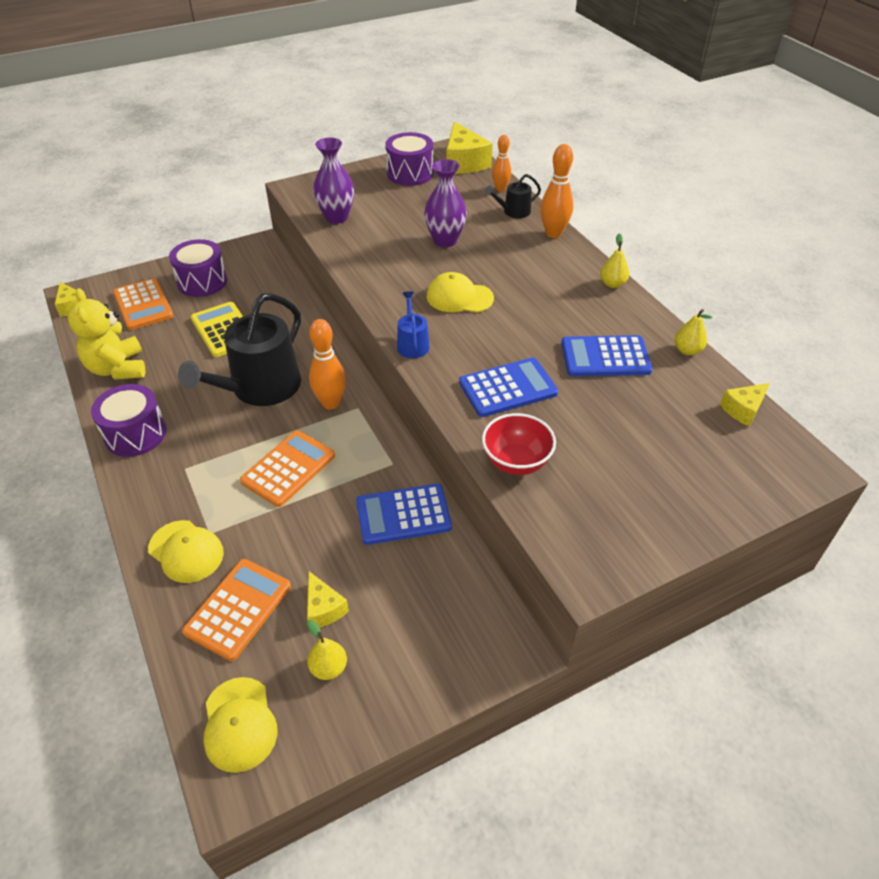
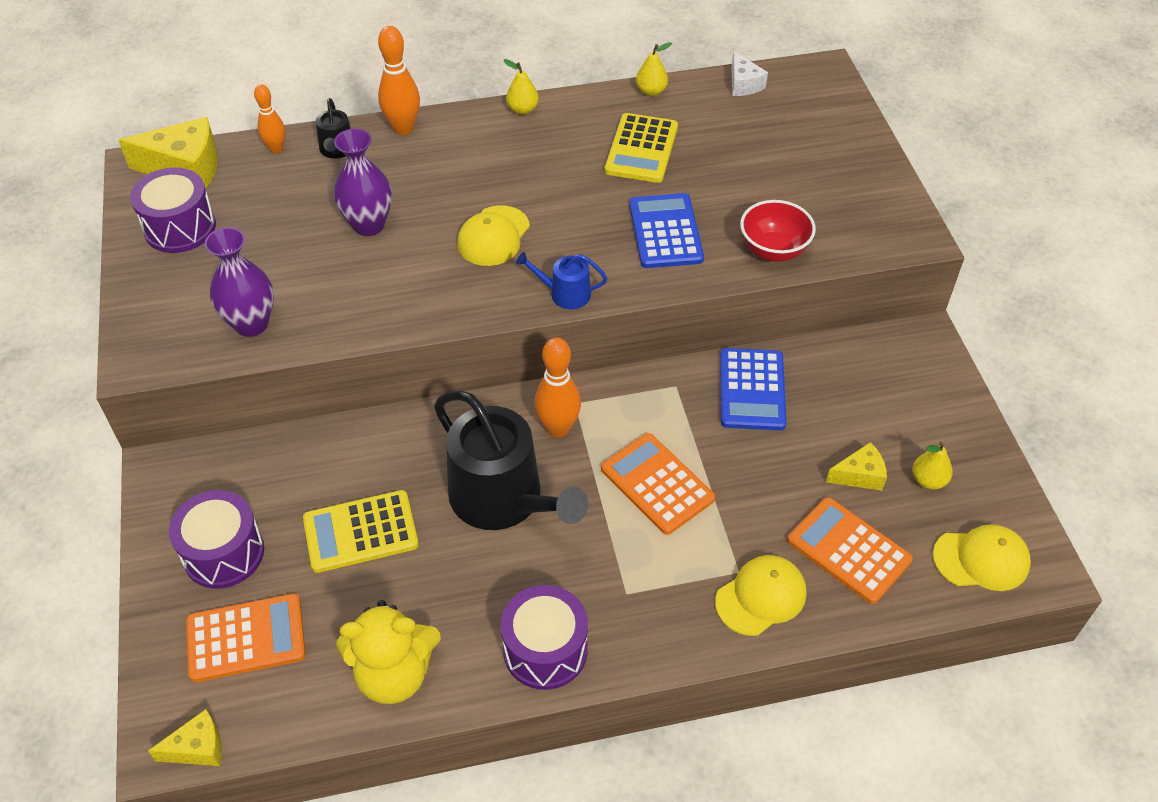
camera: 75 degrees left, 5 degrees up
(605, 357) = (641, 149): blue calculator -> yellow calculator
(743, 410) = (743, 84): yellow cheese -> white cheese

